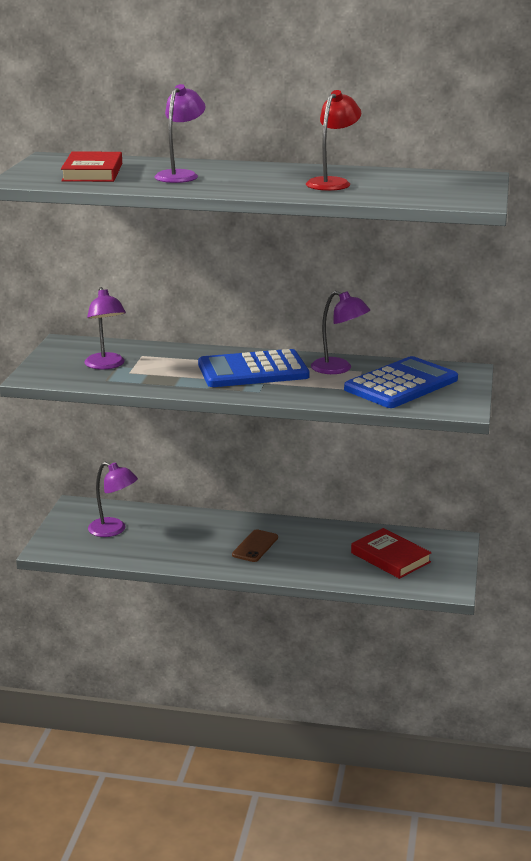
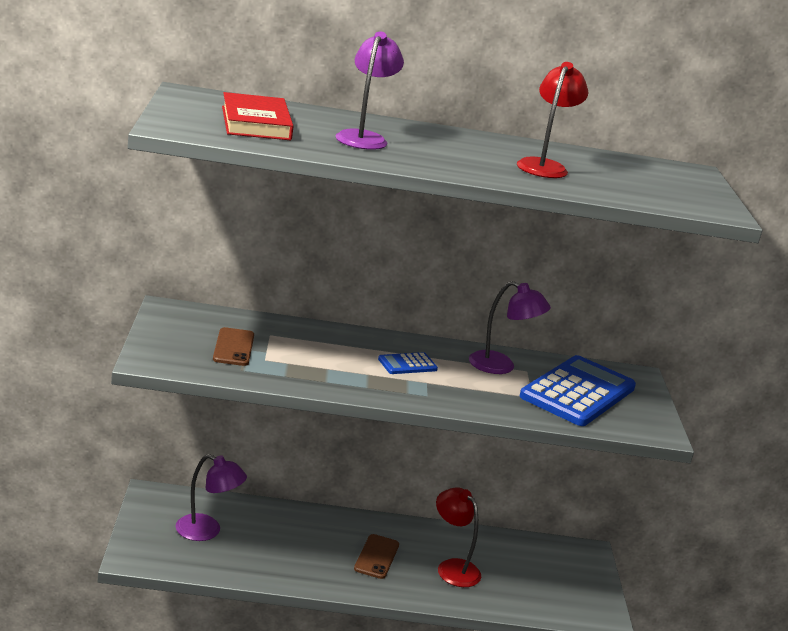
camera: 15 degrees left, 0 degrees up
(106, 365) = (233, 347): purple lamp -> brown phone
(253, 371) = (407, 364): blue calculator -> blue calculator, size x0.45
(321, 553) = (452, 567): none -> red lamp
(390, 557) = (528, 574): red book -> none

